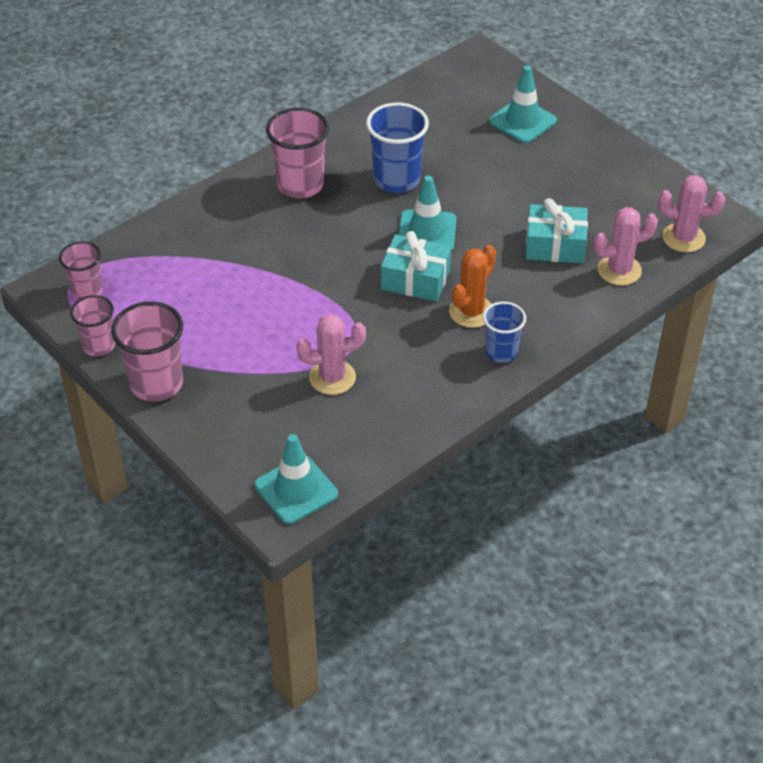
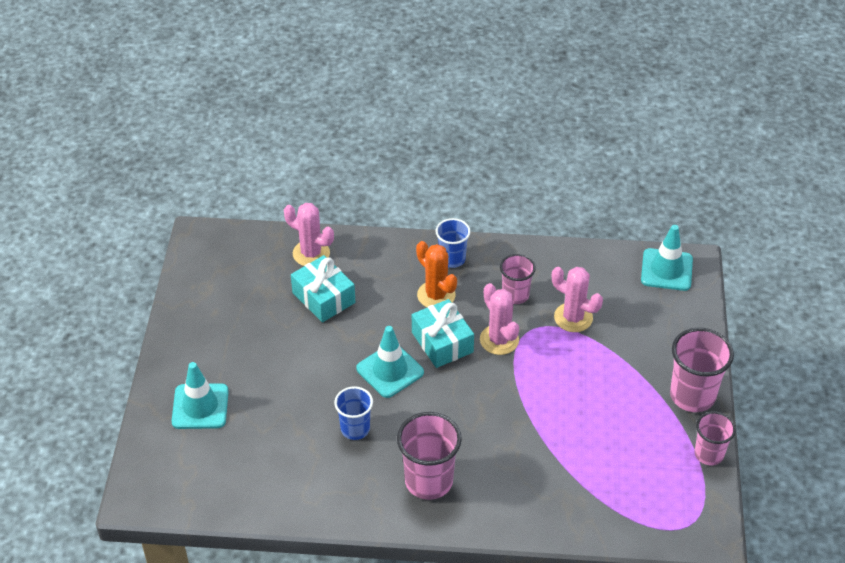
camera: 135 degrees left, 0 degrees up
(87, 291) = (681, 508): pink cup -> pink cup (515, 295)
(396, 180) = (355, 429): blue cup -> blue cup, size x0.63
(471, 312) = (436, 295): orange cactus -> orange cactus turned 60 degrees clockwise
(683, 238) = (241, 243): pink cactus -> pink cactus (499, 340)

